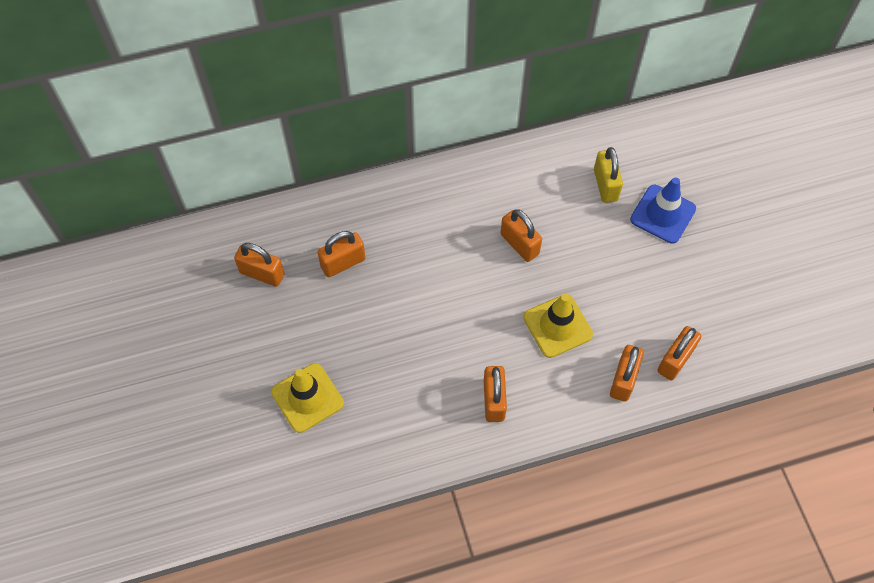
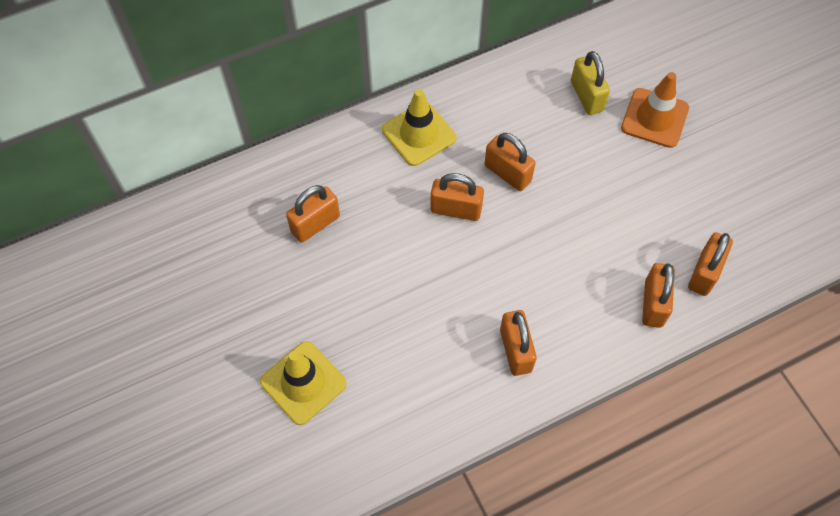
camera: 10 degrees left, 0 degrees up
(262, 273) = (225, 250): orange padlock -> orange padlock (456, 209)
(557, 326) = (568, 256): yellow traffic cone -> yellow traffic cone (419, 134)
(662, 214) = (654, 118): blue traffic cone -> orange traffic cone

